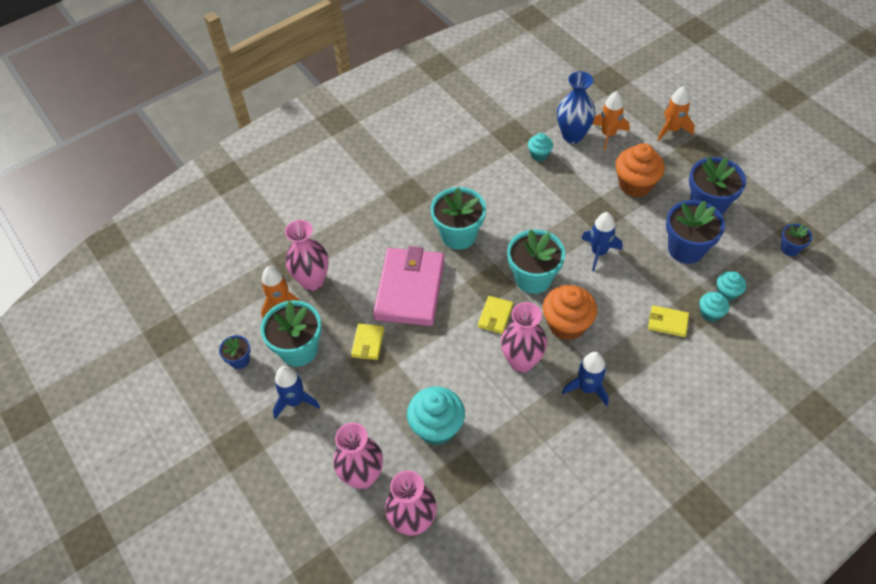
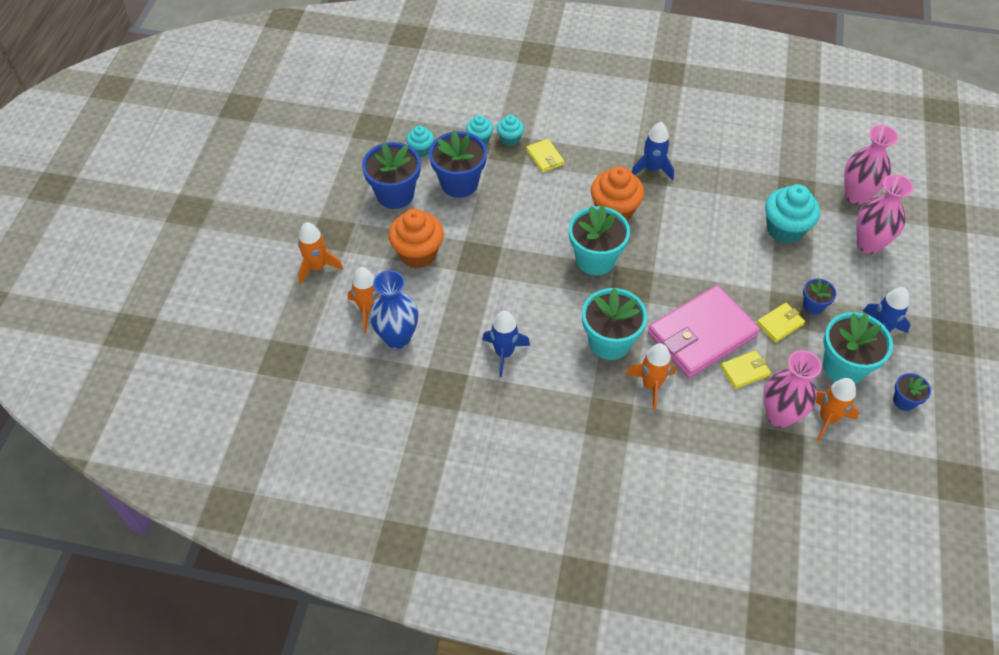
camera: 135 degrees left, 0 degrees up
(406, 232) = (651, 385): none -> orange rocket
(495, 316) = (658, 259): yellow wallet -> yellow wallet (745, 371)
(521, 361) = (676, 217): pink vase -> none
(539, 155) = (449, 348): turquoise cupcake -> turquoise cupcake (421, 150)
(598, 252) = (522, 234): blue rocket -> blue rocket (504, 353)
(790, 248) = (395, 126): blue flower pot -> blue flower pot (813, 306)

